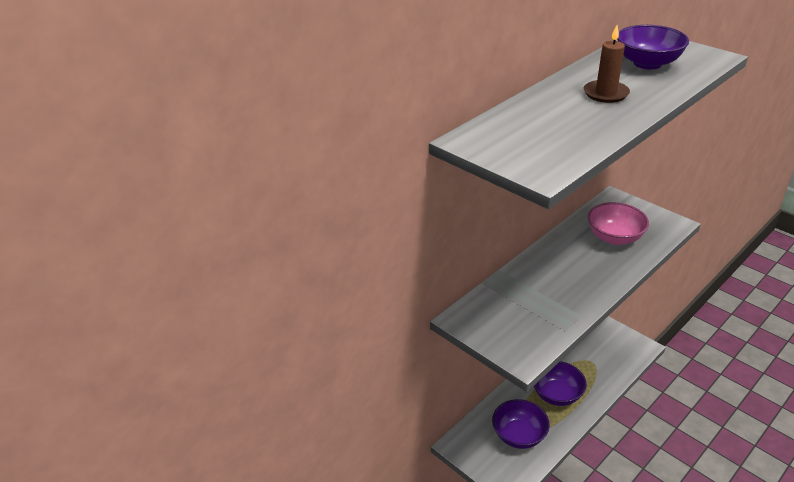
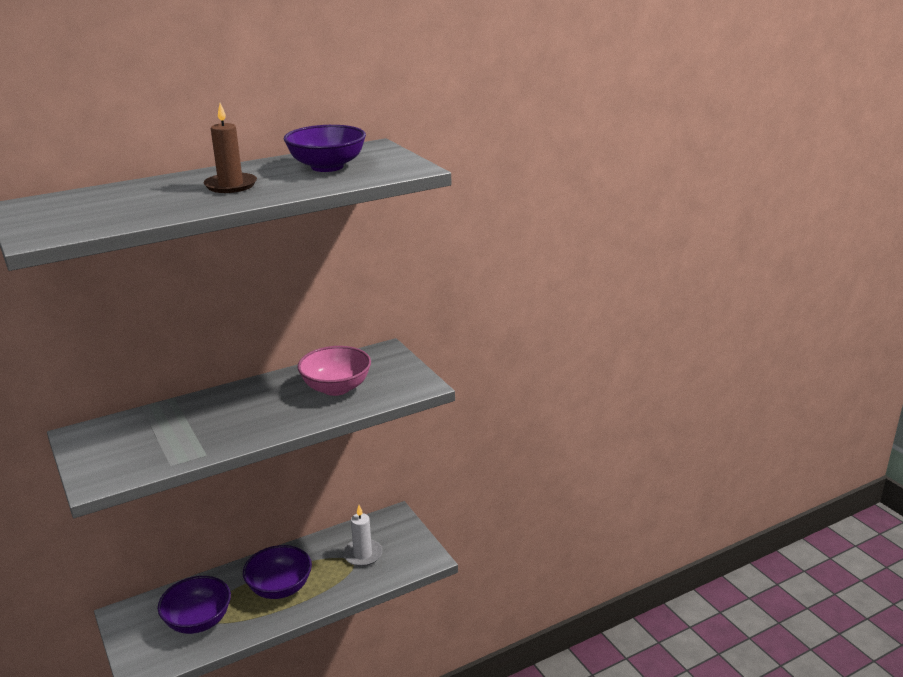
camera: 15 degrees right, 10 degrees down
(594, 354) = (362, 554): none -> white candle

